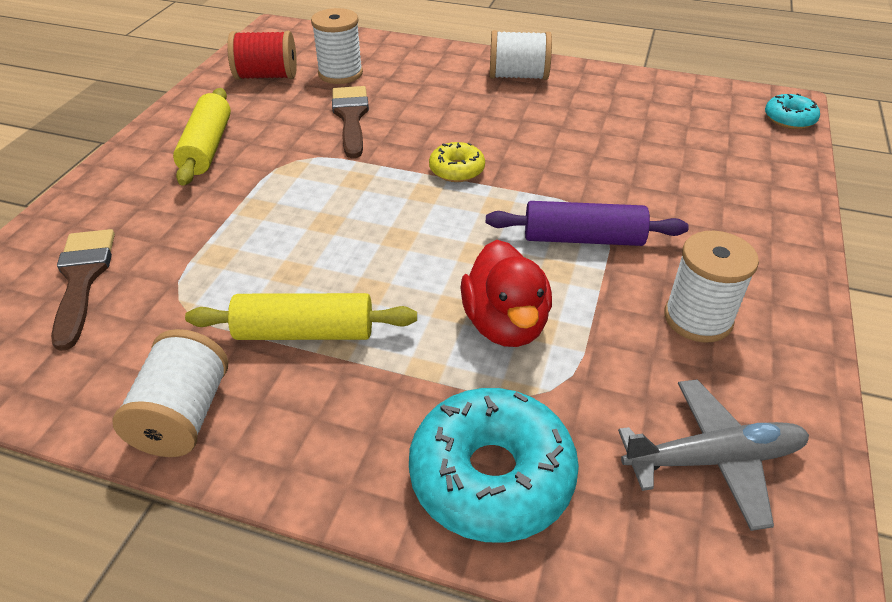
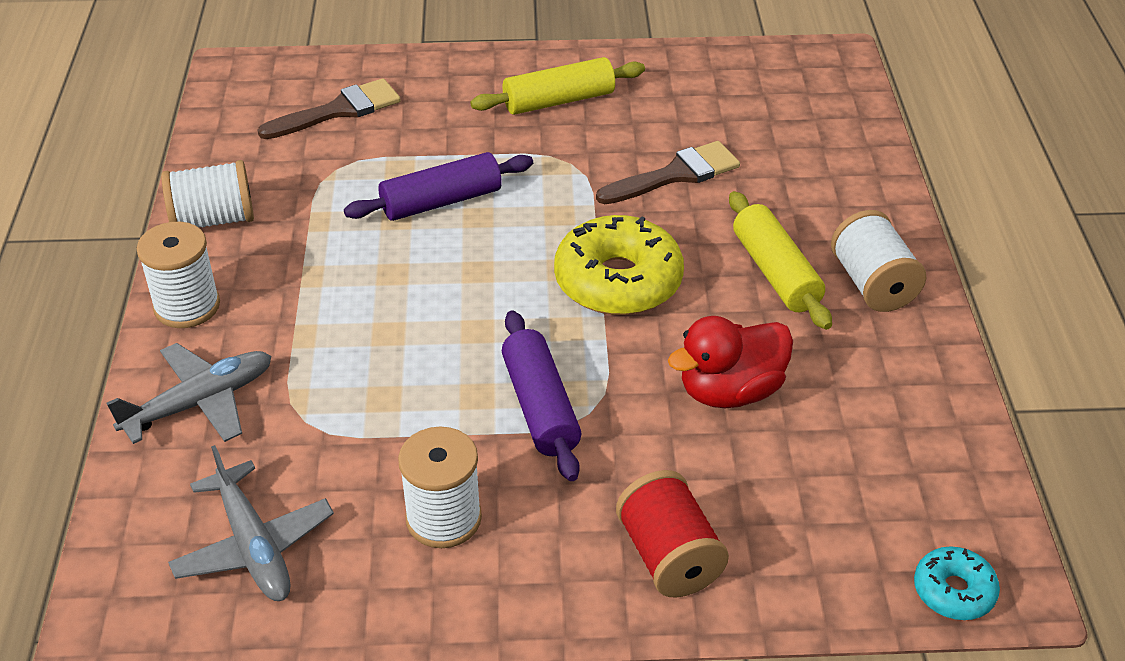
camera: 70 degrees right, 0 degrees up
(267, 76) = (721, 88): red spool -> red spool (669, 557)
(289, 239) = (441, 201): none -> purple rolling pin
(305, 332) = (323, 252): yellow rolling pin -> yellow rolling pin (775, 273)
(340, 74) = (766, 137): white spool -> white spool (187, 306)
(456, 170) = (618, 281): yellow donut -> yellow donut, size x1.92
(491, 476) = (199, 403): turquoise donut -> grey plane
(505, 324) = (379, 374): red duck -> red duck (730, 391)

